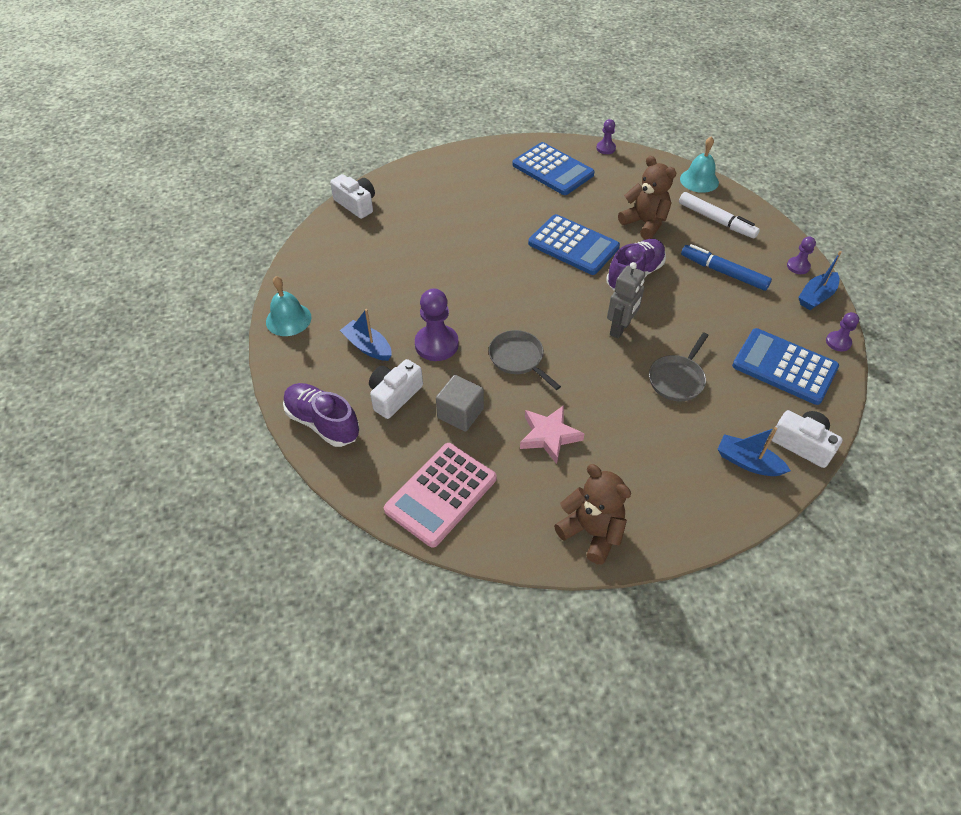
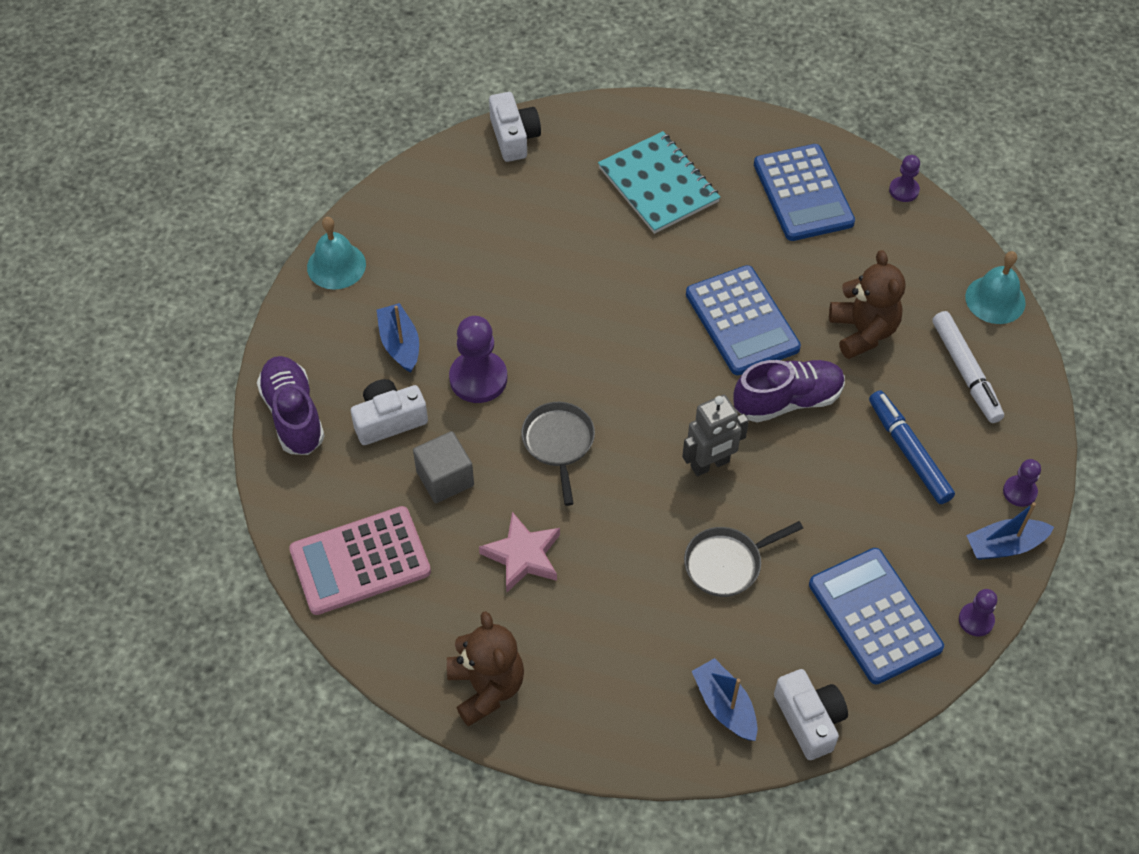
camera: 30 degrees right, 5 degrees up
(465, 196) = (658, 185): none -> turquoise notebook

